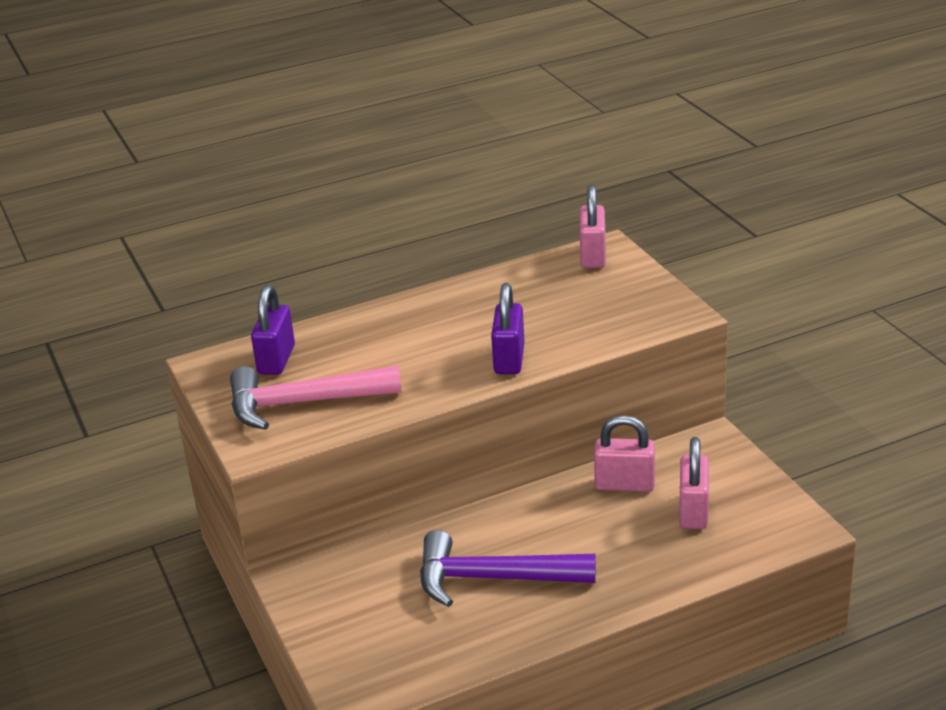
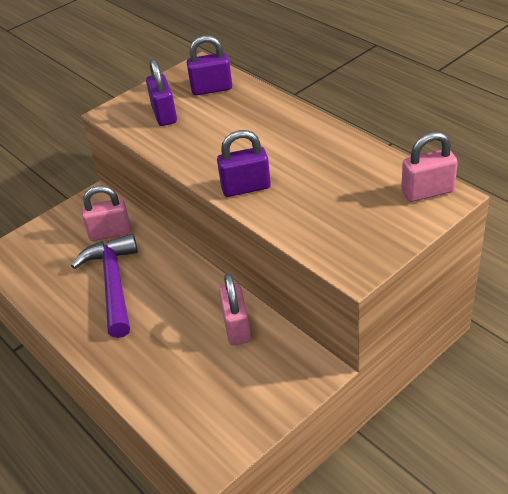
camera: 75 degrees right, 10 degrees up
(303, 403) = (164, 115): pink hammer -> purple padlock
(693, 511) = (214, 378): pink padlock -> pink padlock (110, 233)

